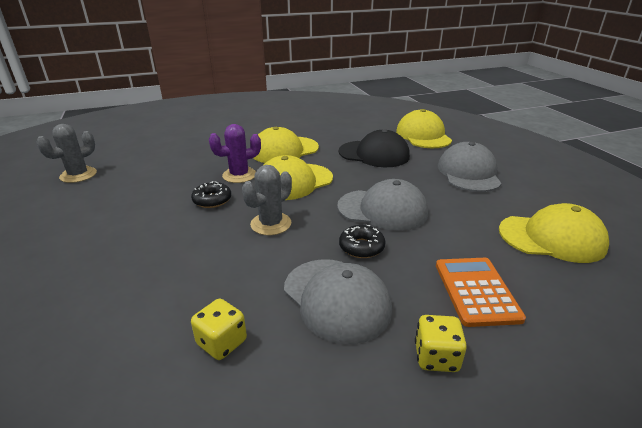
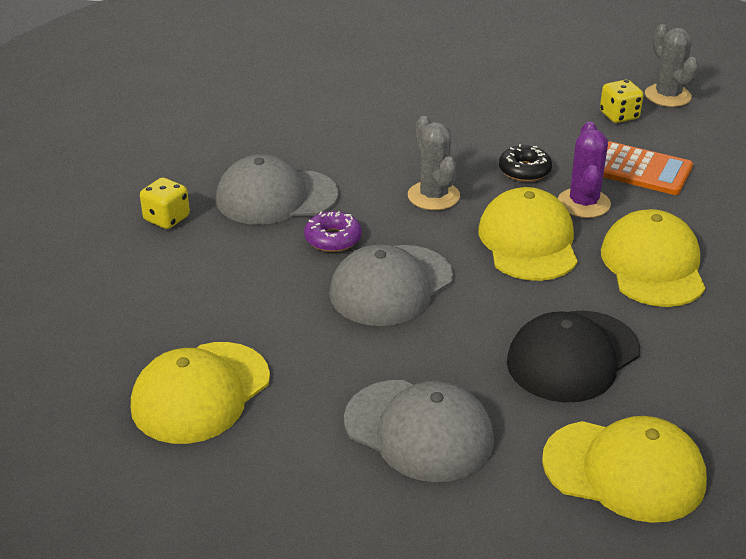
camera: 120 degrees right, 5 degrees up
(222, 342) = (287, 136): yellow dice -> yellow dice (619, 116)
(361, 247) = (333, 239): black donut -> purple donut
(476, 291) = (198, 278): orange calculator -> orange calculator (641, 170)

